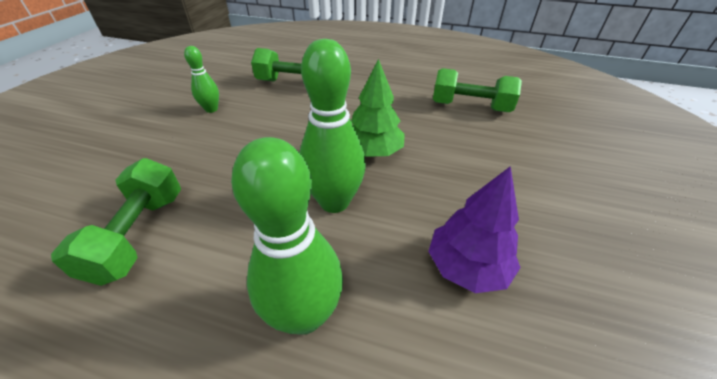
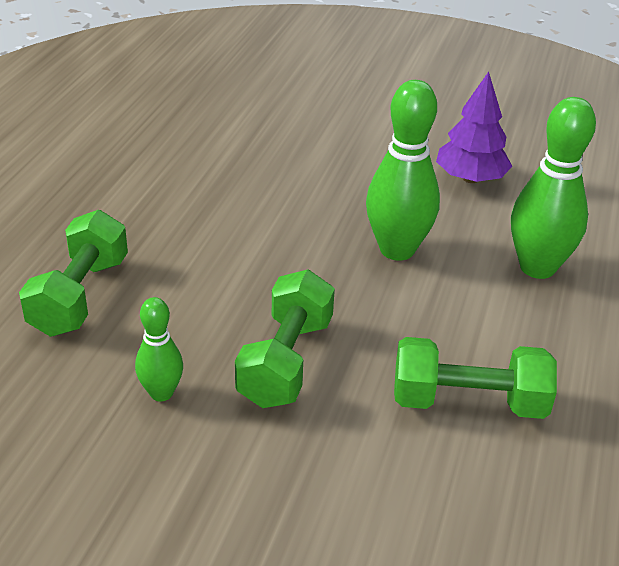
camera: 90 degrees left, 5 degrees down
(373, 152) = (302, 217): green tree -> none
(470, 107) = (202, 131): green dumbbell -> green dumbbell (286, 361)

